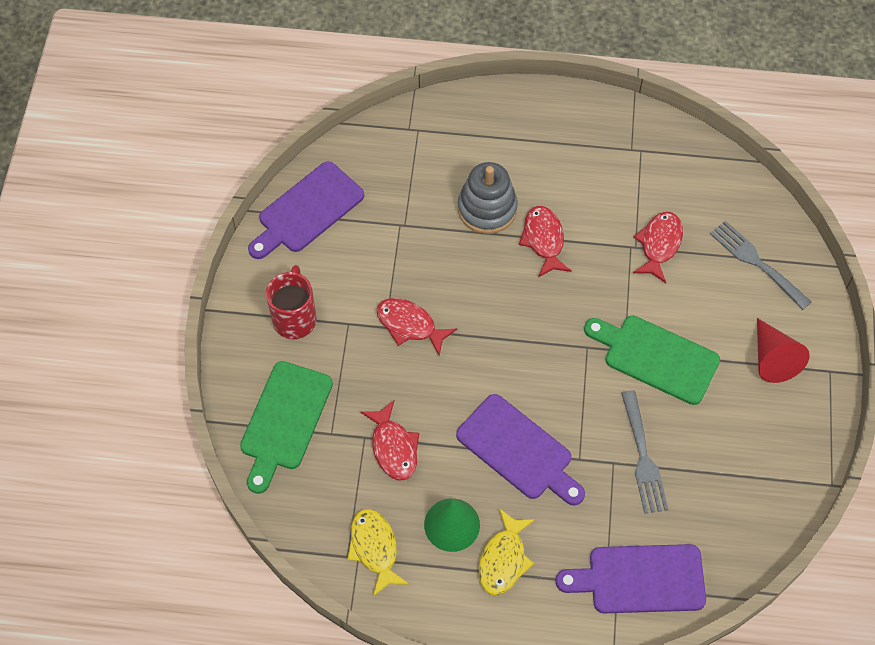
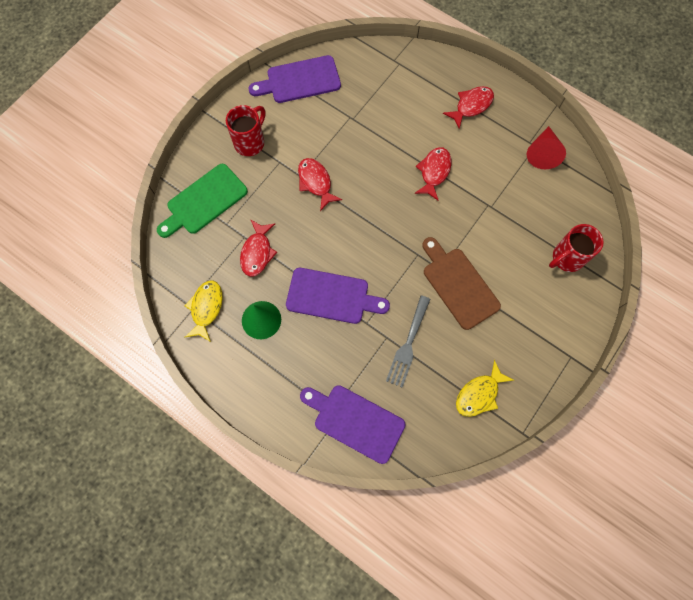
camera: 30 degrees right, 10 degrees up
(487, 209) = (411, 134): grey stacking toy -> none
(503, 559) = (278, 359): yellow fish -> yellow fish (479, 394)
(518, 450) = (332, 296): purple cutting board -> purple cutting board turned 60 degrees counterclockwise
(656, 357) = (458, 285): green cutting board -> brown cutting board
(659, 245) = (508, 213): red fish -> red fish (471, 106)
(756, 262) = (566, 258): grey fork -> red mug
(772, 358) = (536, 327): red cone -> red cone (542, 153)

